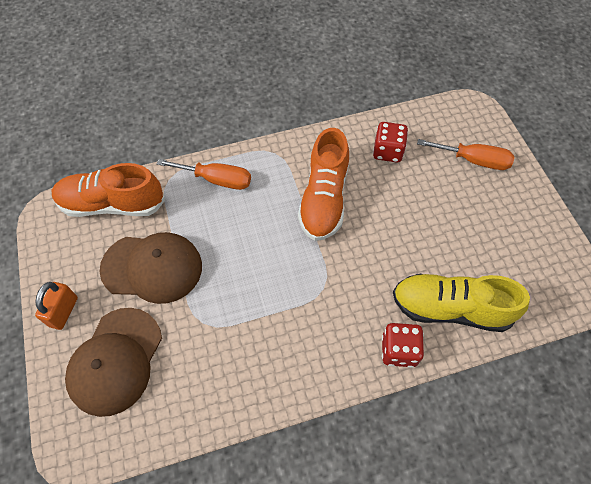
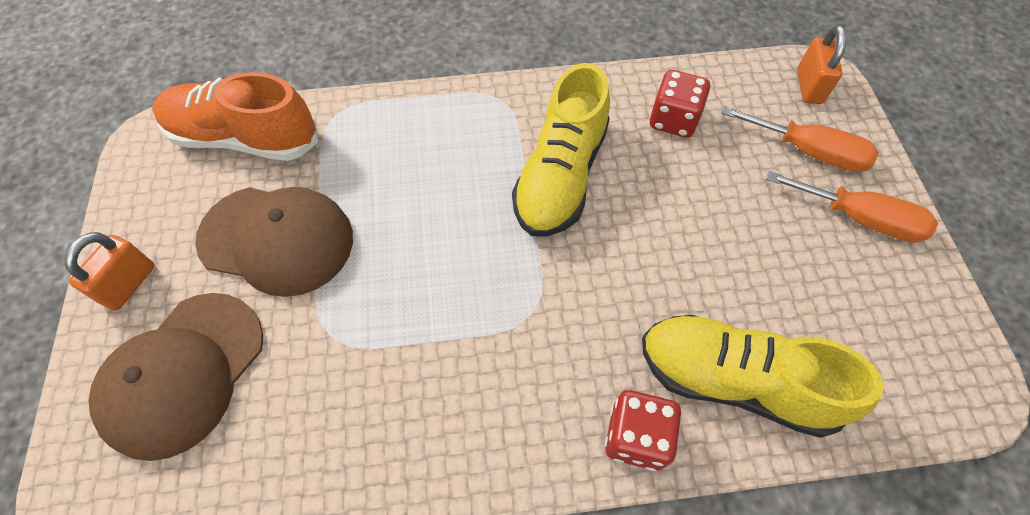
camera: 10 degrees right, 0 degrees up
(216, 179) = (405, 125): orange screwdriver -> orange screwdriver (859, 218)
(324, 199) = (560, 176): orange shoe -> yellow shoe
(468, 117) = (809, 87): none -> orange padlock

